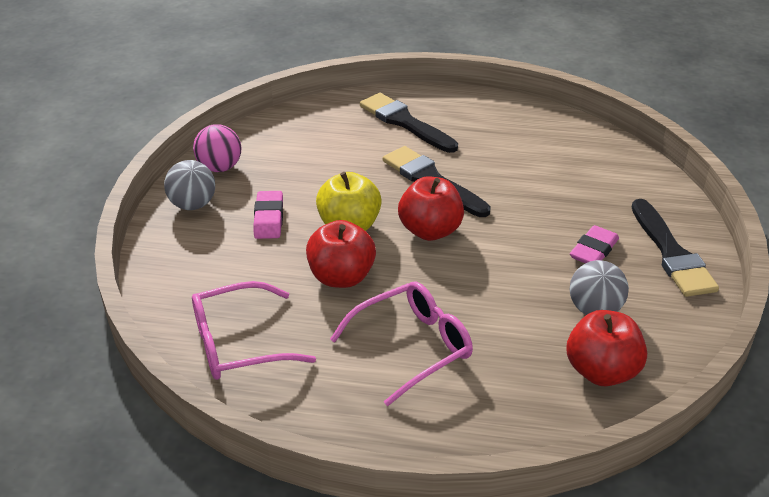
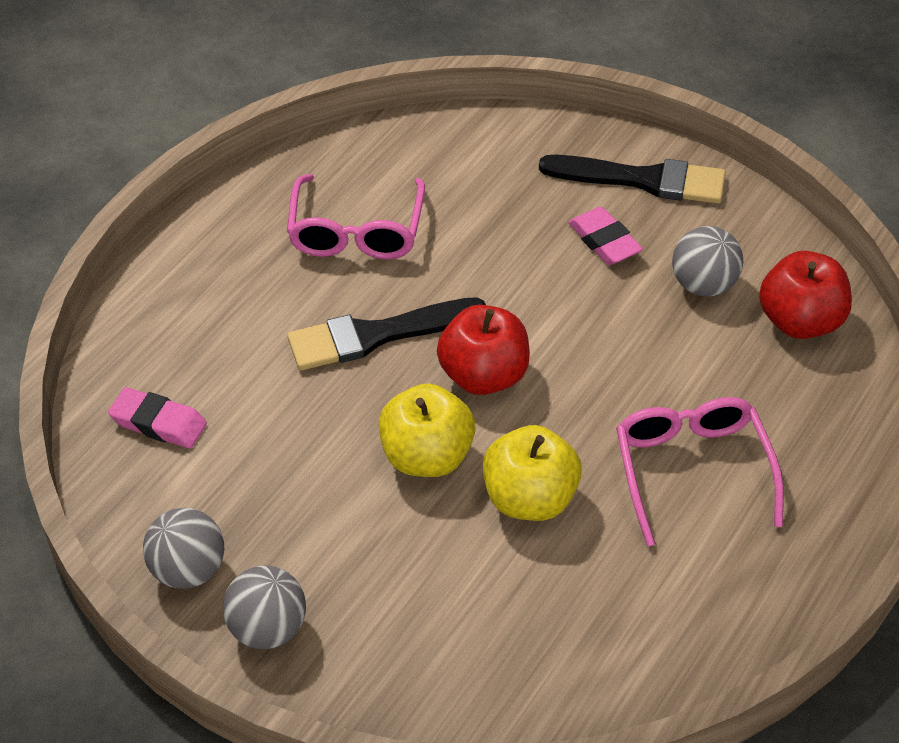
camera: 65 degrees left, 10 degrees up
(220, 167) = (189, 570): pink ball -> grey ball
(239, 343) = (608, 647): pink glasses -> pink glasses (356, 231)
(269, 219) = (359, 543): pink eraser -> pink eraser (158, 423)
(341, 277) = (530, 499): red apple -> yellow apple
(405, 122) = (216, 313): black brush -> none

